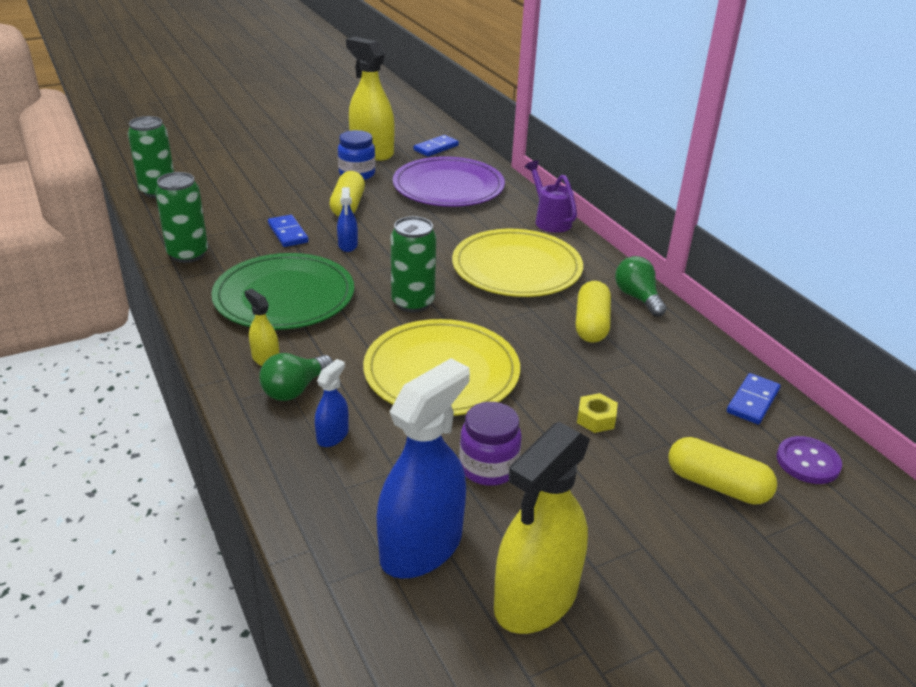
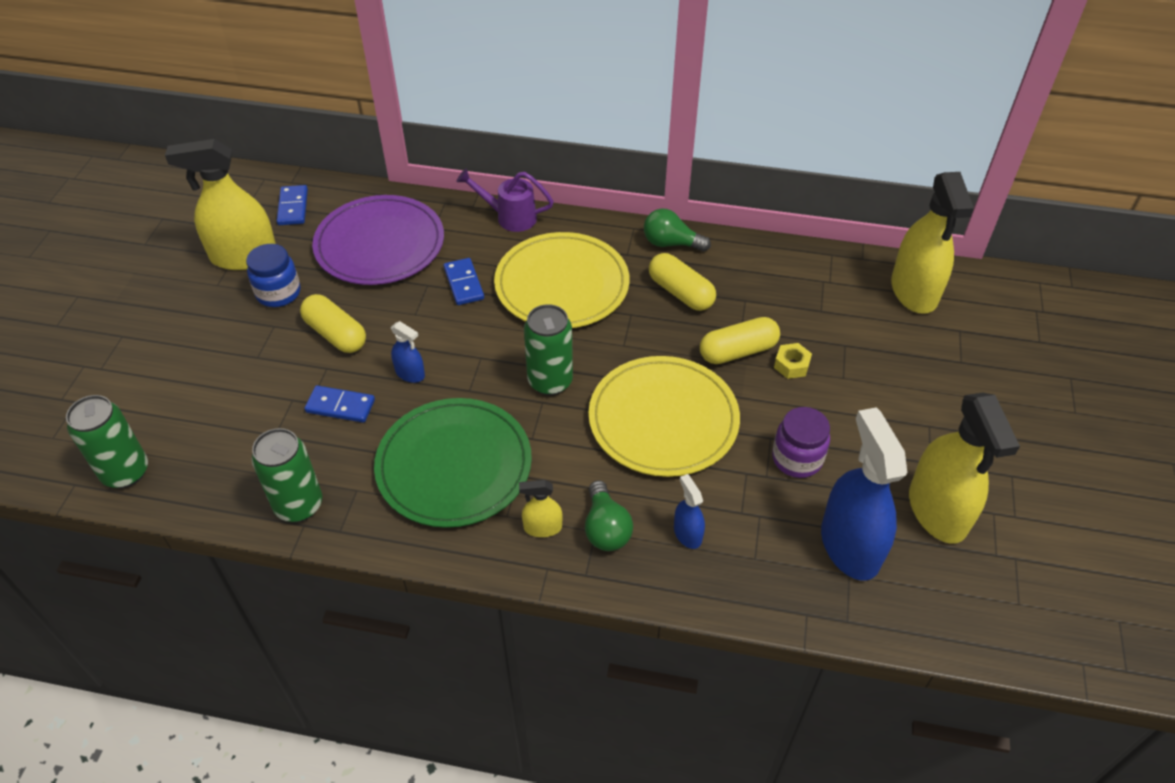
camera: 50 degrees left, 15 degrees up
(717, 485) = (902, 350): yellow capsule -> yellow capsule (738, 351)
(752, 401) = (838, 272): blue domino -> blue domino (463, 283)
(807, 462) = (914, 291): purple button -> yellow spray bottle

